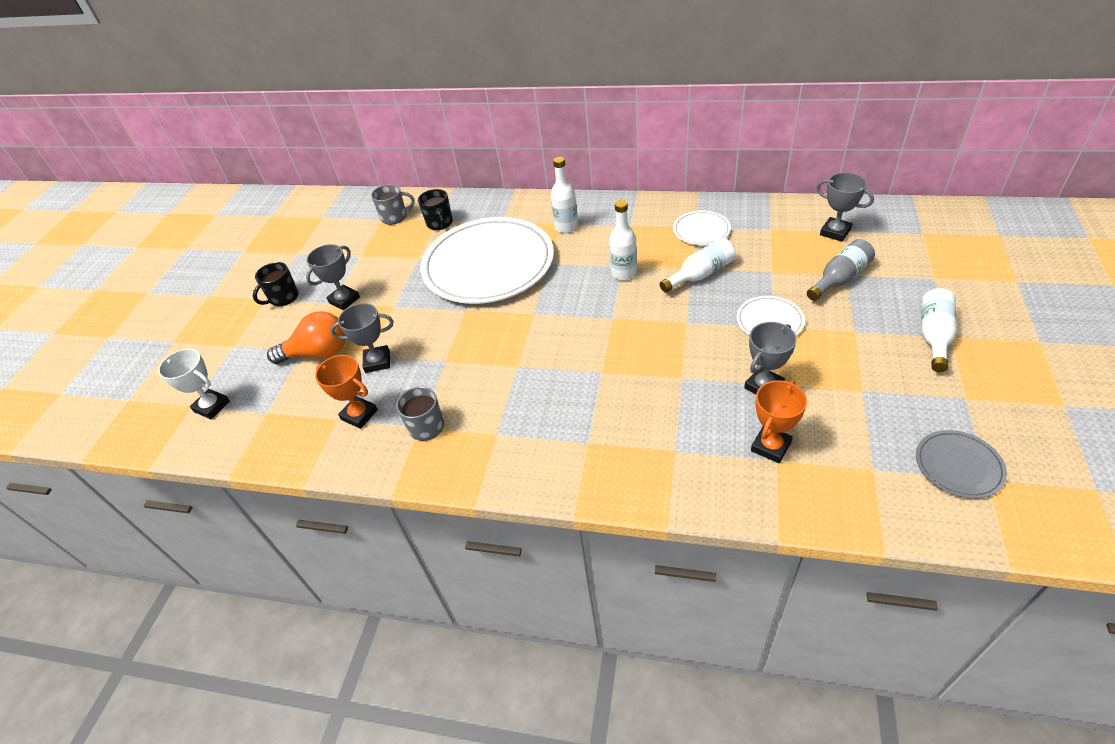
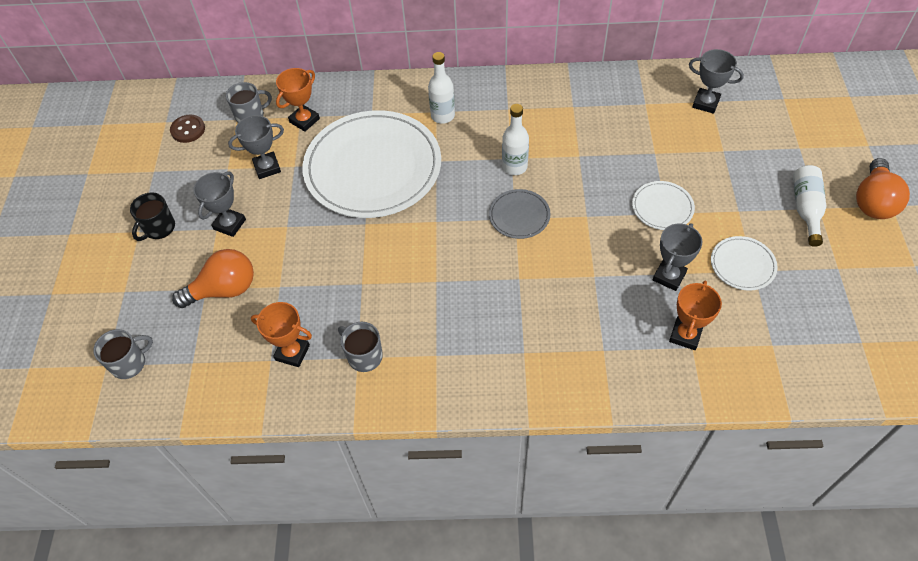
camera: 15 degrees left, 10 degrees up
(212, 406) = (129, 363): white trophy -> grey mug
(338, 224) = (188, 130): none -> brown button
(377, 362) = (291, 292): grey trophy -> grey trophy (267, 168)
(440, 223) = (304, 120): black mug -> orange trophy
(700, 274) = (589, 162): white bottle -> none
(701, 230) = (579, 110): white plate -> white plate (742, 265)
(839, 279) = (717, 156): grey bottle -> none
(958, 466) = (838, 333): grey plate -> grey plate (519, 215)
(1017, 335) = (873, 201): none -> orange light bulb

